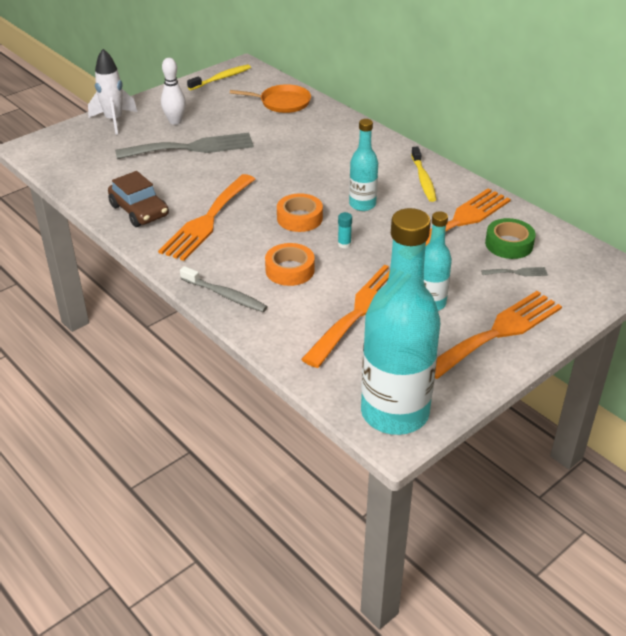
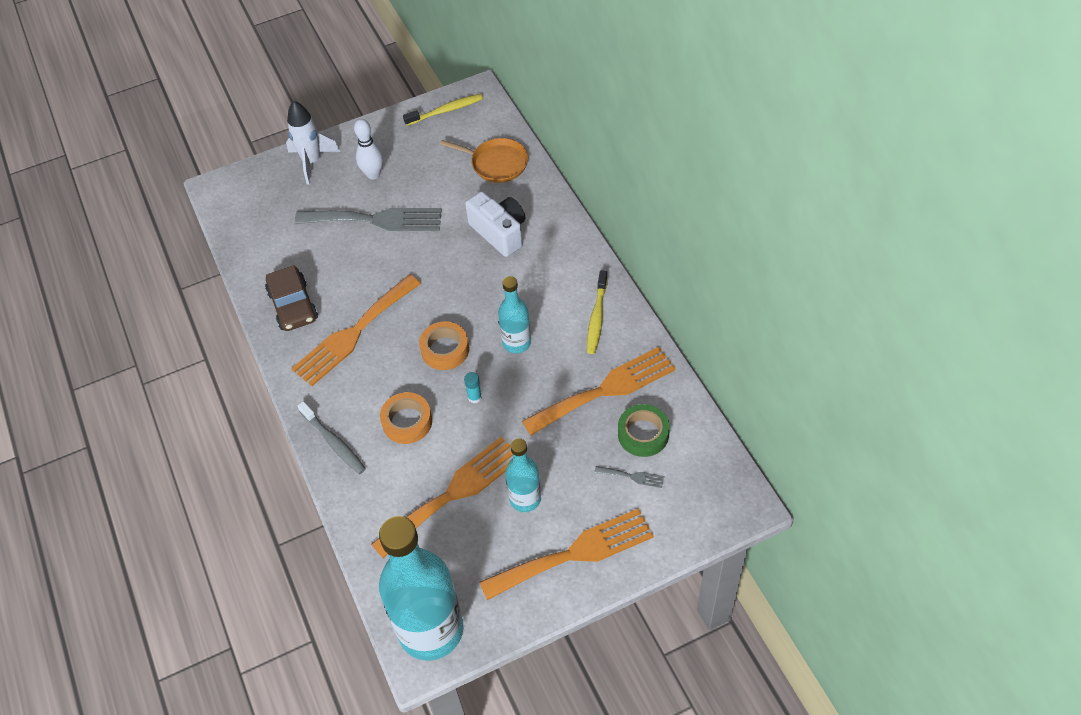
camera: 20 degrees right, 15 degrees up
(308, 141) = (499, 232): none -> white camera

